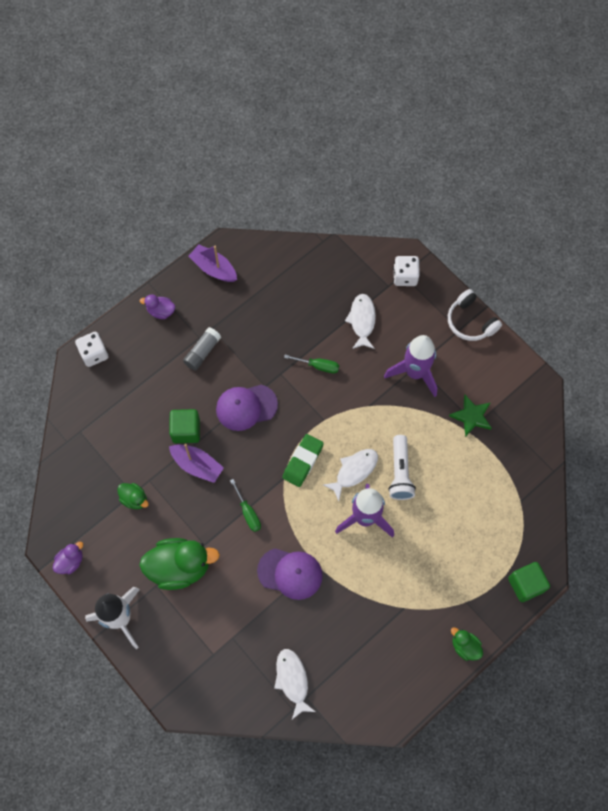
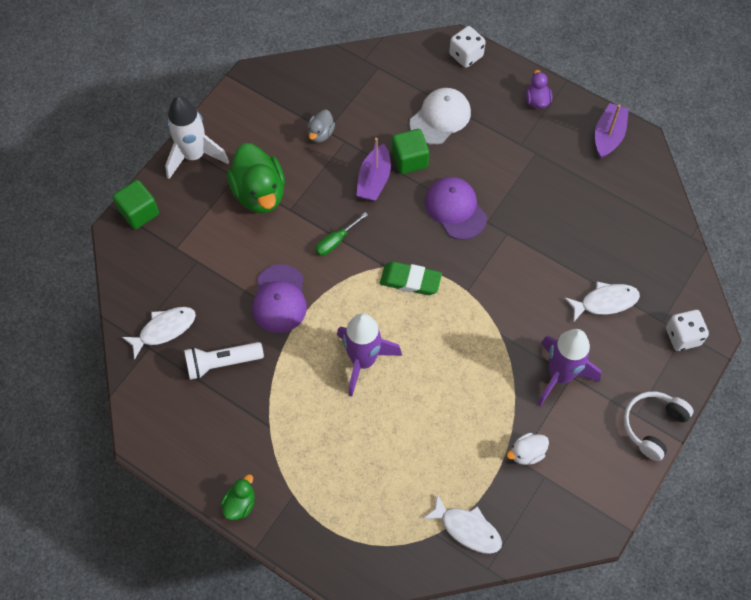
camera: 75 degrees right, 5 degrees down
(70, 561) = (241, 97): purple duck -> none
(134, 499) = (320, 134): green duck -> grey duck
(152, 394) = (440, 118): none -> white cap
(202, 352) = (504, 151): grey glue stick -> none
(318, 366) = (530, 269): green screwdriver -> none
(354, 471) = (415, 336): white fish -> white fish (467, 529)
(400, 473) = (429, 386): white flashlight -> white flashlight (221, 363)
(471, 416) = (526, 453): green star -> white duck
(526, 584) = (331, 561): green cube -> green cube (139, 212)

